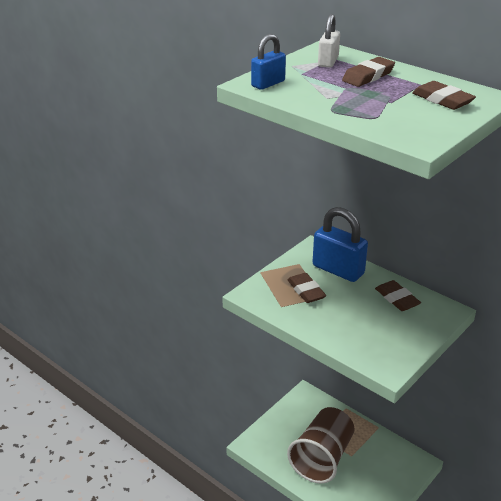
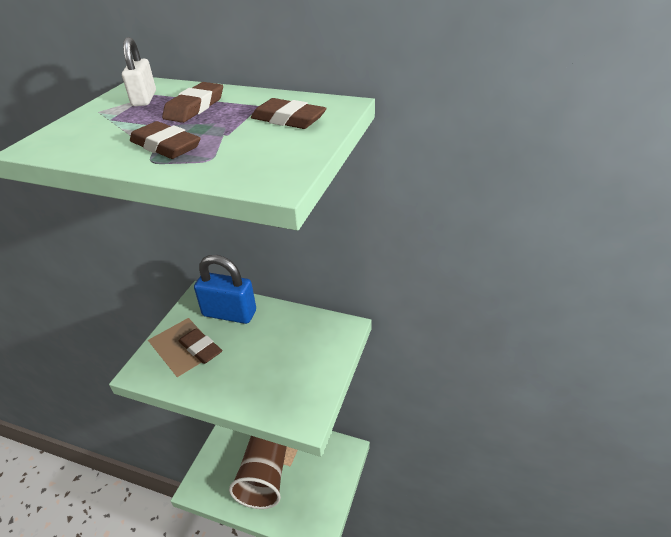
camera: 20 degrees left, 5 degrees up
(268, 84) = (63, 140): blue padlock -> none
(397, 299) = (294, 330): brown eraser -> brown eraser (166, 146)

